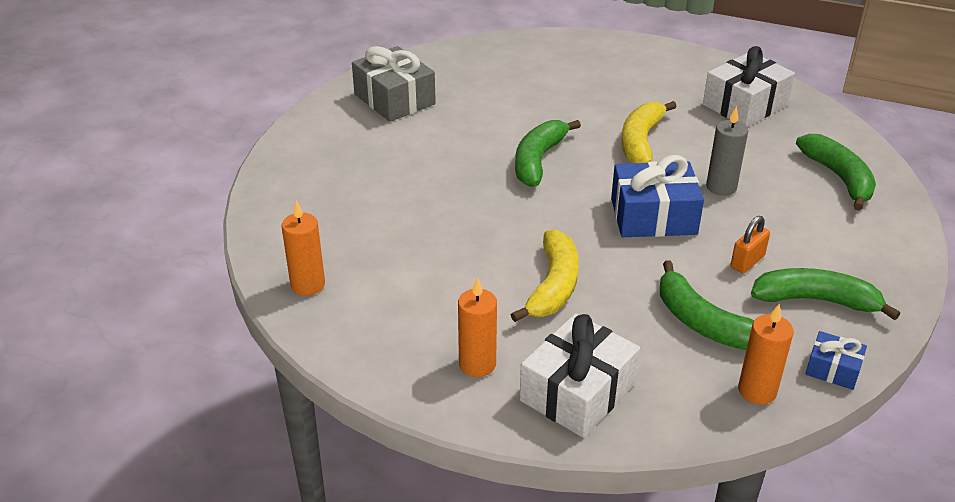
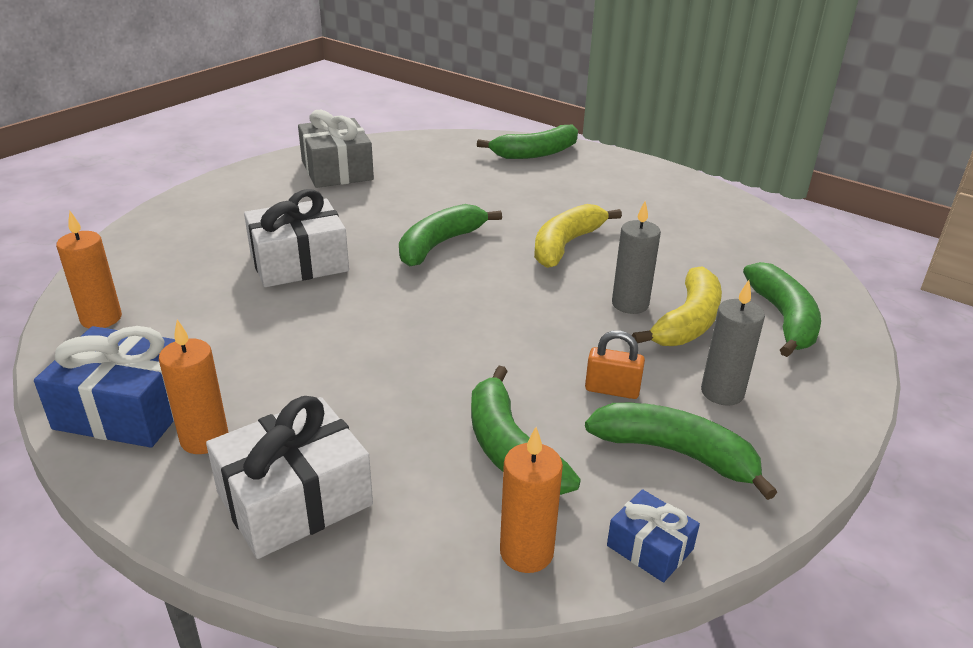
camera: 15 degrees right, 5 degrees down
(553, 286) = (359, 371): yellow banana -> yellow banana (687, 322)
(559, 50) = (536, 153): none -> green banana
(653, 216) = (529, 320): blue gift -> blue gift (128, 409)
(745, 105) = (709, 229): white gift -> white gift (299, 262)
(747, 262) = (612, 390): orange padlock -> orange padlock turned 45 degrees clockwise
(824, 247) = (722, 392): none -> grey candle

